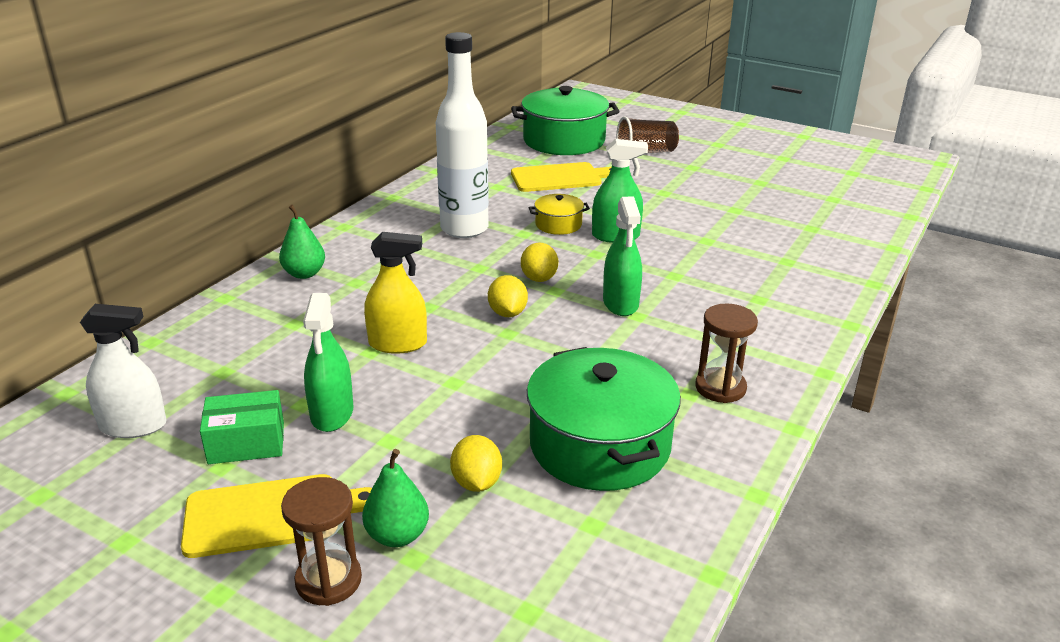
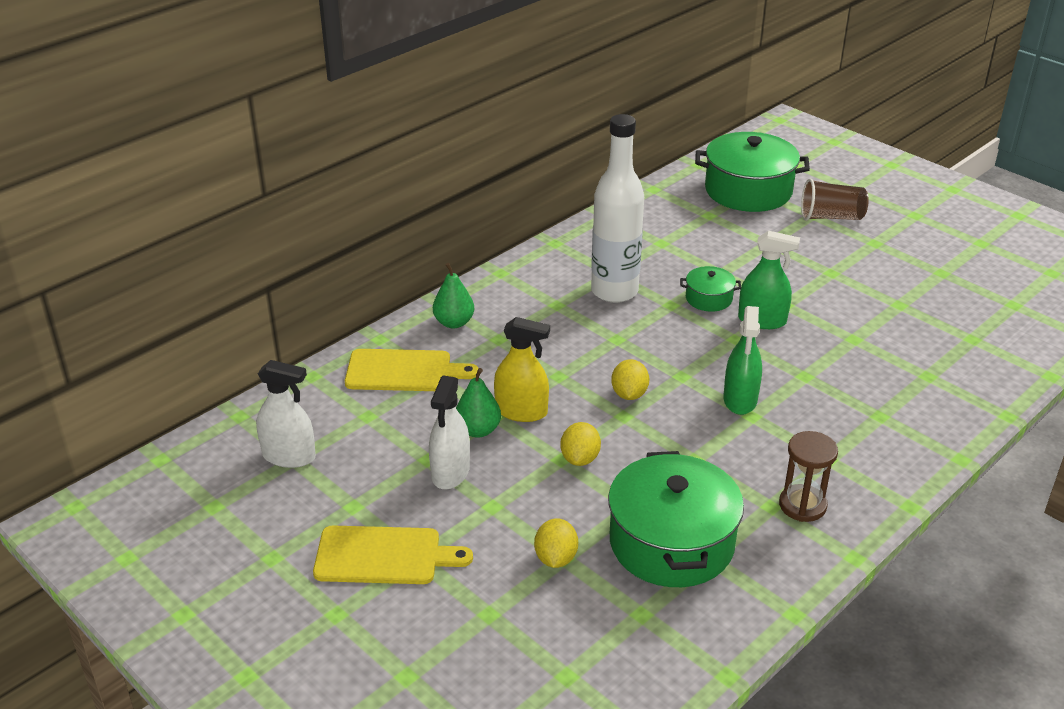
camera: 15 degrees right, 5 degrees up
(246, 443) = (376, 488): green box -> none
(328, 580) = (419, 619): brown hourglass -> none
(332, 413) = (450, 472): green spray bottle -> white spray bottle
(397, 535) = (480, 592): green pear -> green pear (478, 430)
(539, 278) = (670, 359): yellow lemon -> yellow lemon (580, 458)
(558, 224) = (708, 298): yellow pot -> green pot
(560, 178) = (729, 240): yellow cutting board -> yellow cutting board (404, 371)

